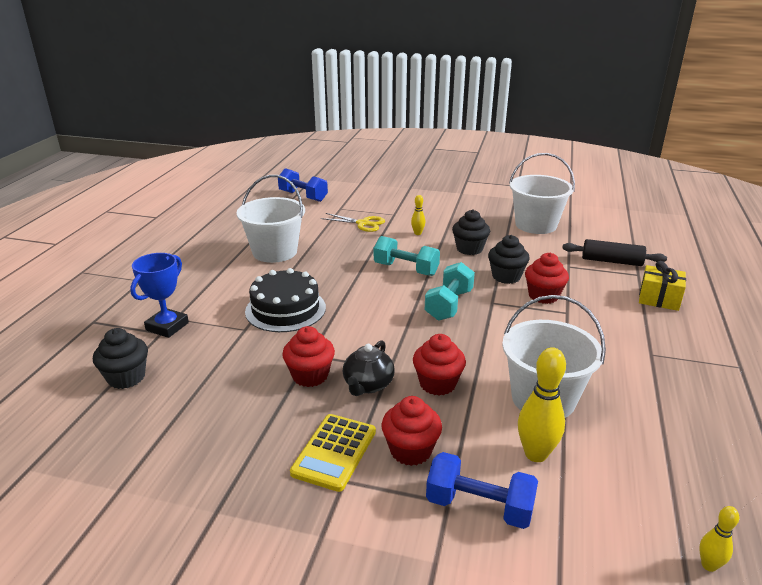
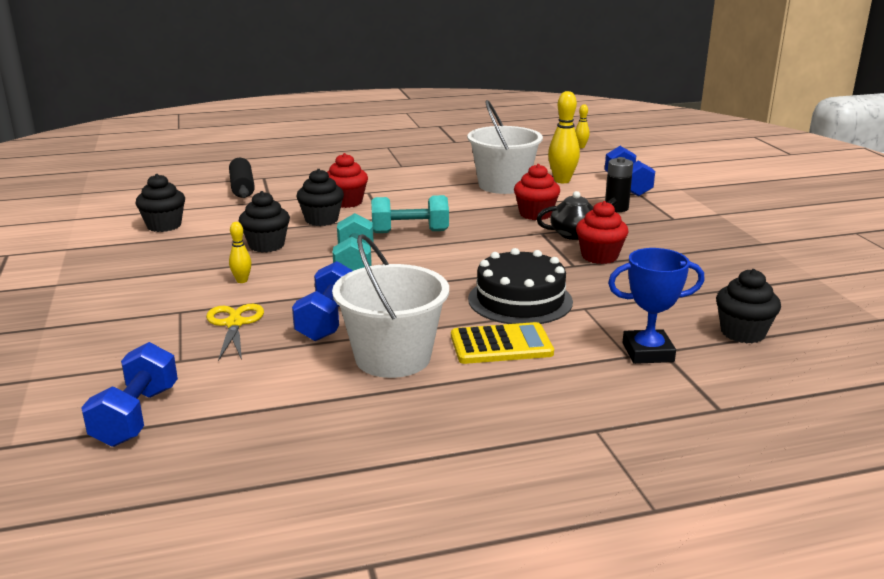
camera: 120 degrees left, 5 degrees down
(334, 452) = (658, 227): yellow calculator -> yellow calculator (501, 345)
(337, 245) = (327, 320): none -> blue dumbbell
(410, 450) = (616, 208): red cupcake -> black battery
(536, 225) = (164, 225): white bucket -> black cupcake
(659, 299) = (307, 169): yellow gift -> none

